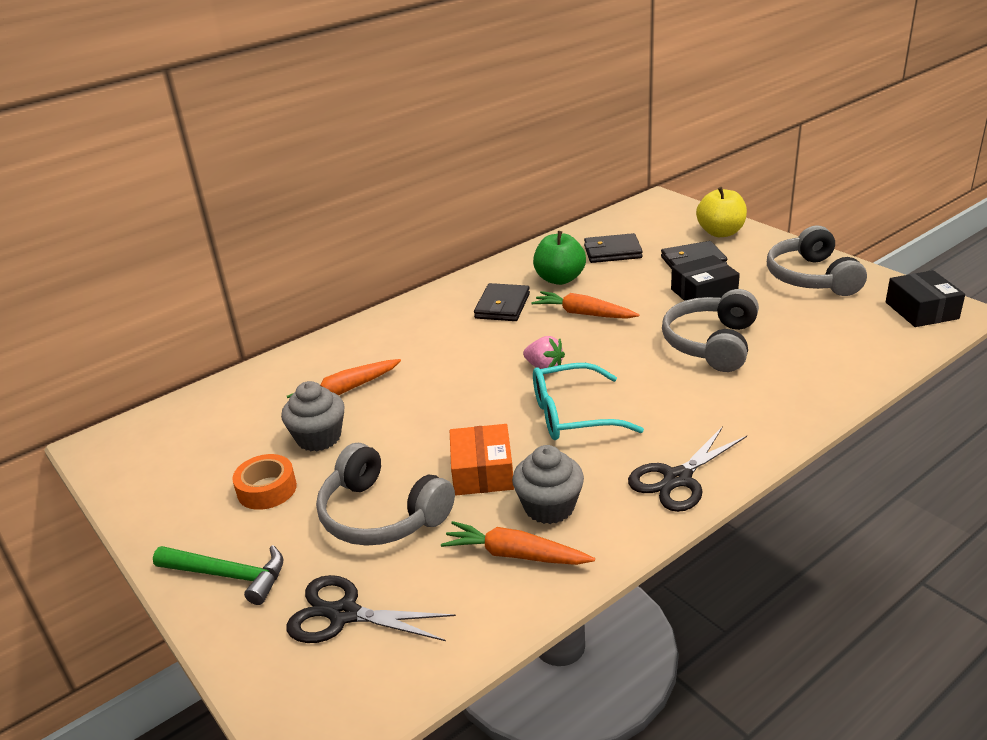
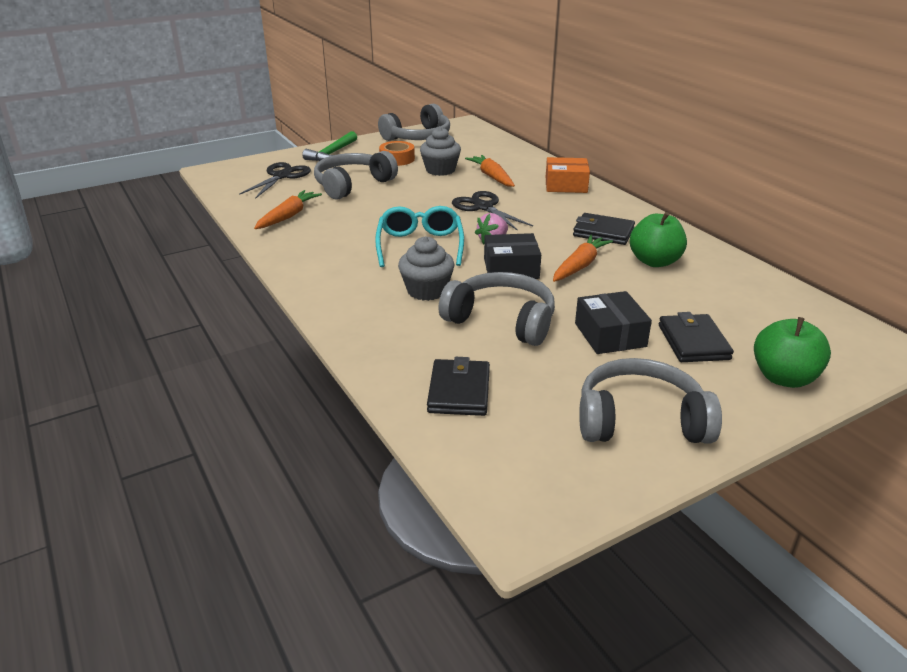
camera: 95 degrees right, 0 degrees up
(160, 485) = (418, 137): none -> grey headphones
(482, 472) = (373, 212): orange box -> orange box (566, 185)
(549, 507) = (323, 229): grey cupcake -> grey cupcake (426, 290)
(612, 252) = (720, 296): black wallet -> black wallet (459, 391)
(677, 479) = (318, 273): black scissors -> black scissors (483, 207)
(720, 232) = (783, 378): yellow apple -> green apple
(921, 310) = (529, 489): black box -> black box (511, 268)

